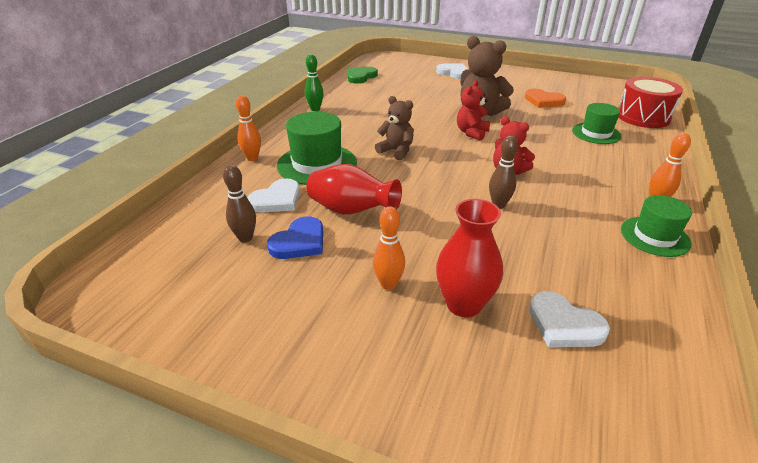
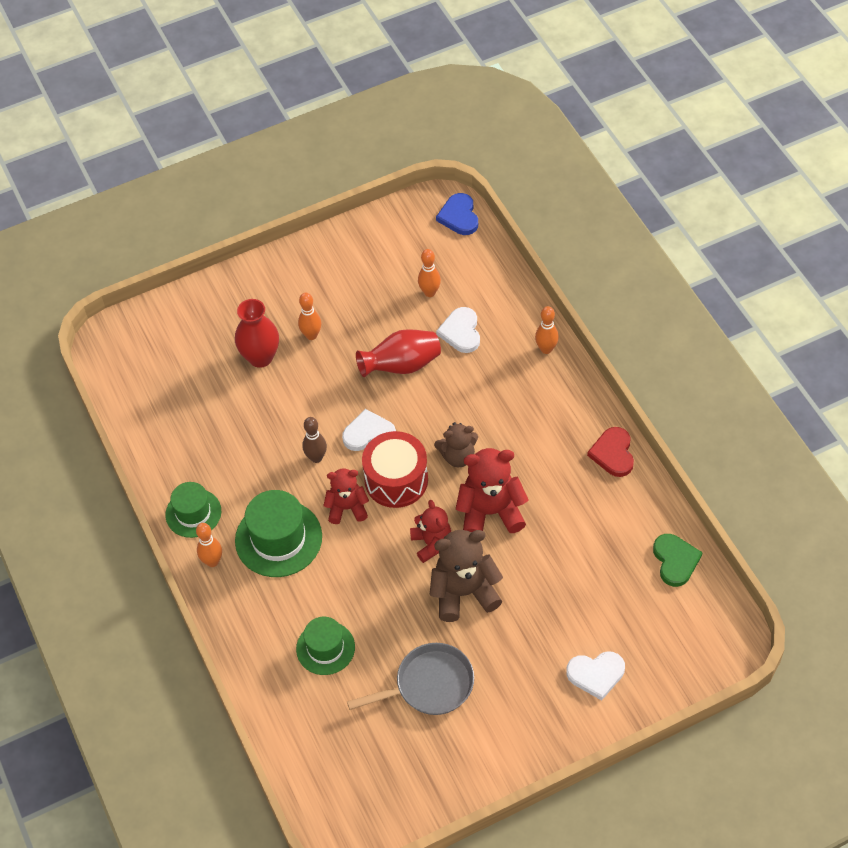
camera: 135 degrees right, 20 degrees up
(245, 238) = (429, 292): brown bowling pin -> orange bowling pin
(299, 242) = (396, 317): blue heart -> blue heart (459, 216)
(315, 109) = (613, 453): green bowling pin -> red heart
(317, 164) = (491, 386): green hat -> green hat (278, 538)
(417, 125) = (490, 512): none -> red teddy bear
(543, 101) = (429, 685): orange heart -> grey pan
(564, 324) = (201, 388): white heart -> white heart (369, 433)
(643, 117) = (305, 736): red drum -> red drum (396, 480)

